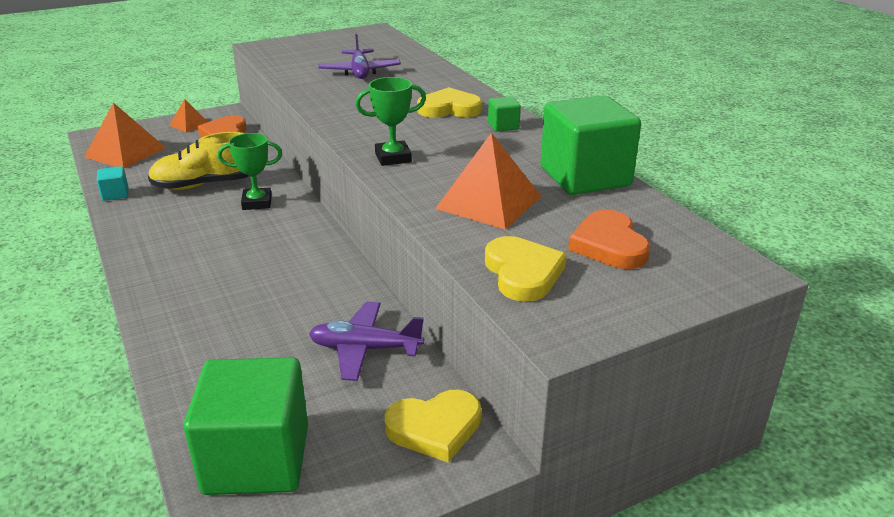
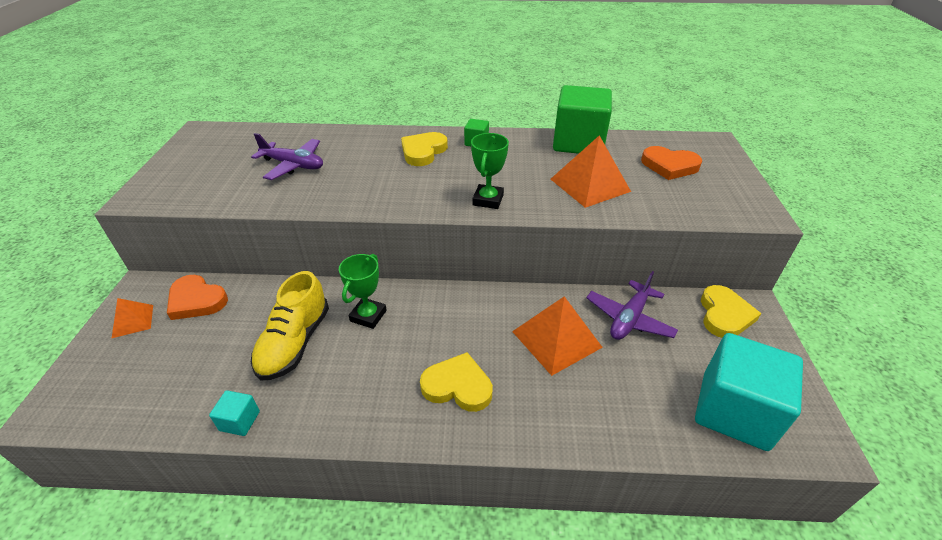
camera: 60 degrees left, 10 degrees up
(125, 152) = (136, 392): orange pyramid -> orange pyramid (556, 339)
(256, 459) = (734, 410): green cube -> turquoise cube
(523, 273) = (689, 203): yellow heart -> yellow heart (457, 386)

